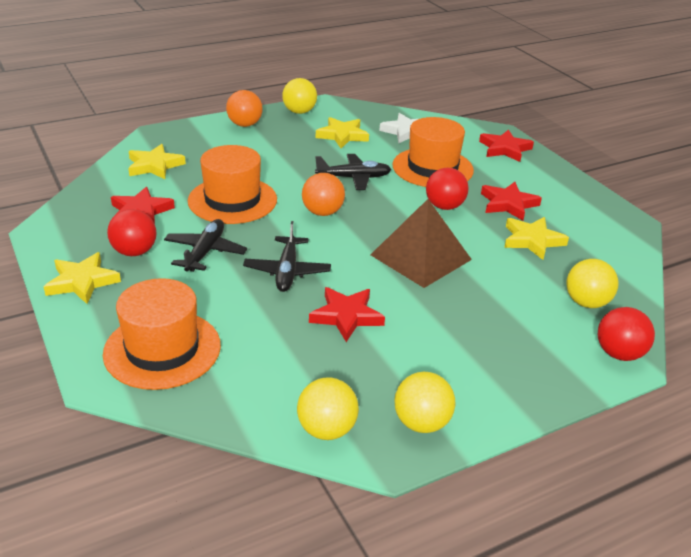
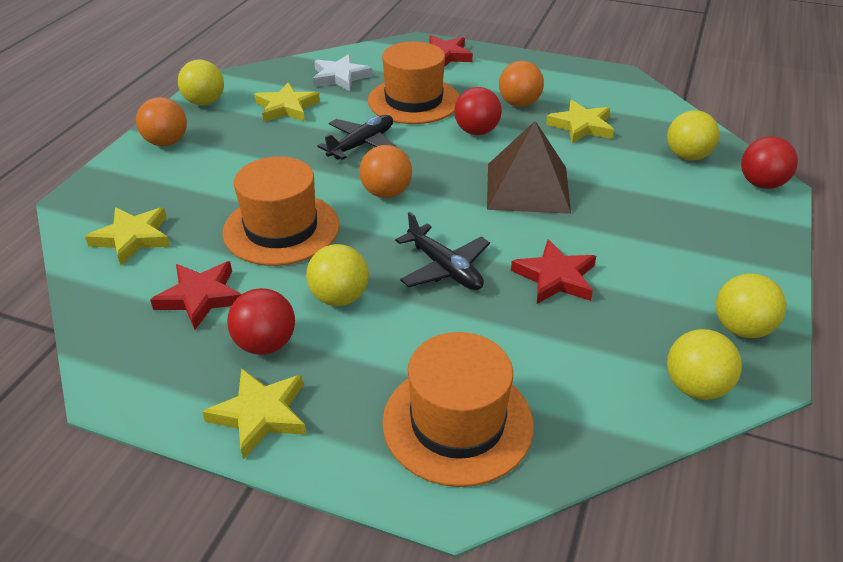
camera: 40 degrees left, 5 degrees up
(205, 252) = (339, 298): black plane -> yellow ball
(508, 204) = (519, 104): red star -> orange ball

